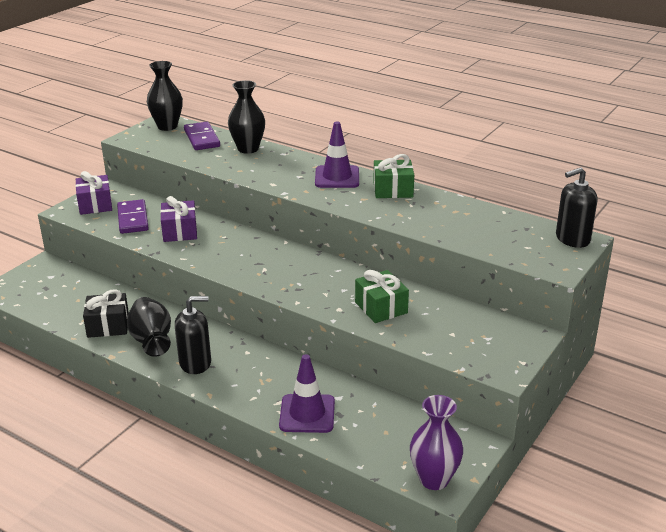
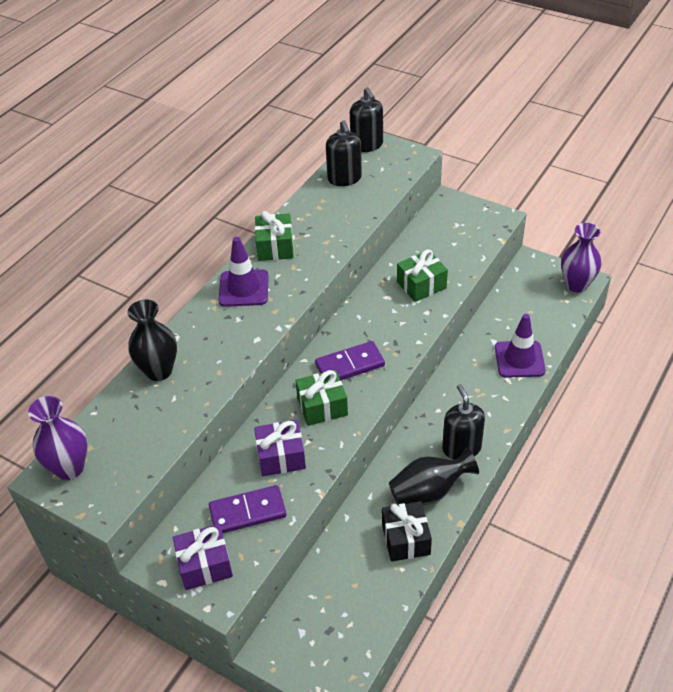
camera: 90 degrees left, 15 degrees up
(167, 126) = (69, 468): black vase -> purple vase
(202, 138) = (119, 422): purple domino -> purple domino (349, 365)
(227, 249) = (322, 406): none -> green gift
(506, 225) = (344, 178): none -> black soap dispenser

